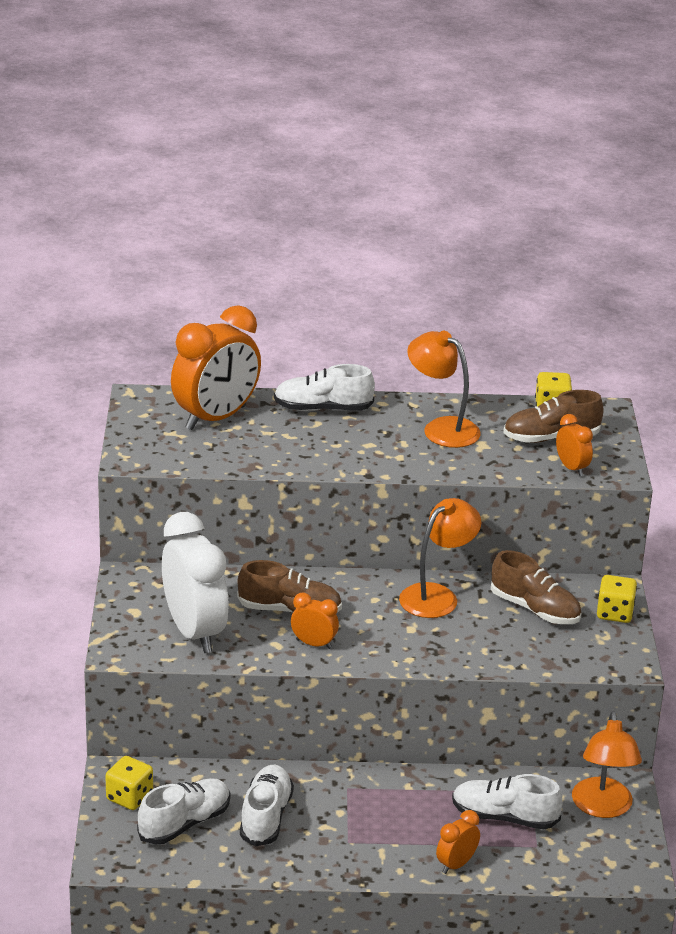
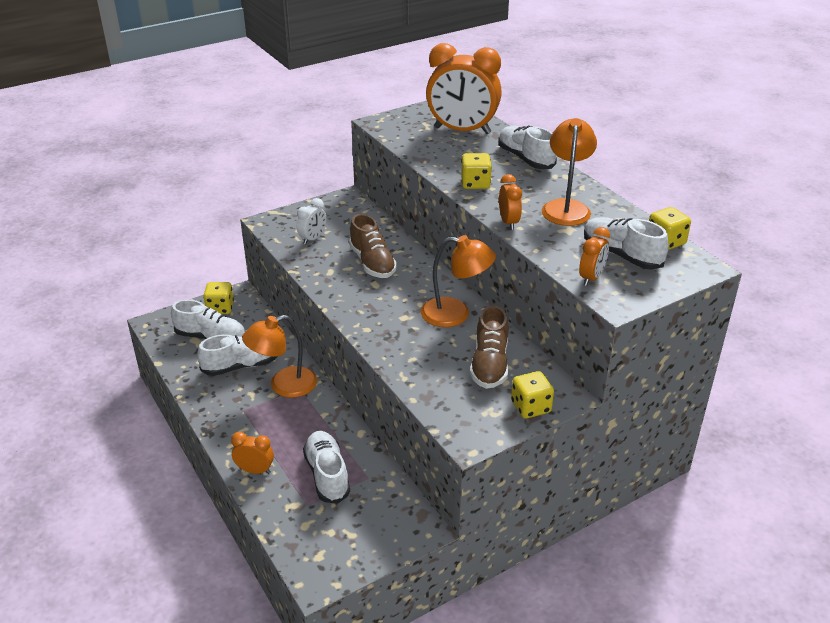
camera: 60 degrees right, 5 degrees up
(194, 632) = (312, 239): white clock -> white clock, size x0.46
(313, 644) = (344, 285): orange clock -> orange clock (508, 222)
(342, 456) = (475, 184): none -> yellow dice
(551, 438) = (621, 255): brown shoe -> white shoe
(602, 807) = (382, 525): orange lamp -> orange lamp (284, 386)

